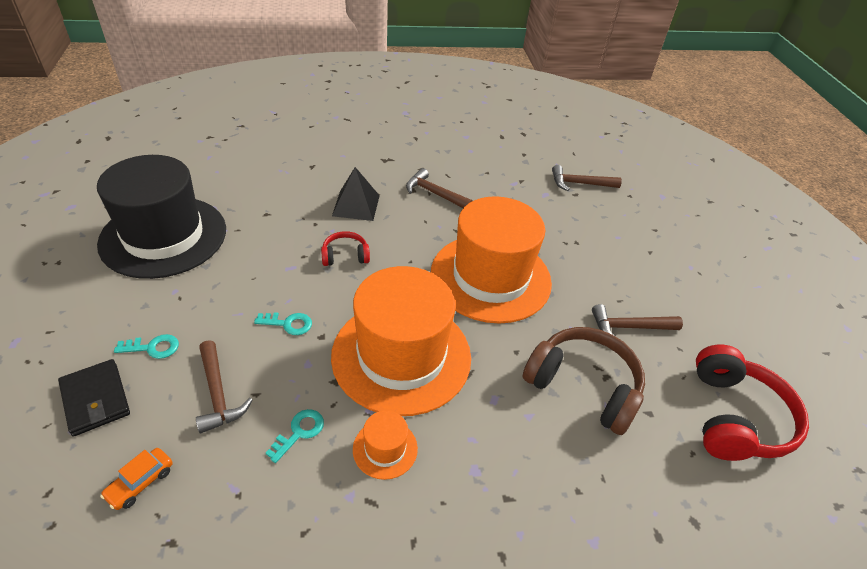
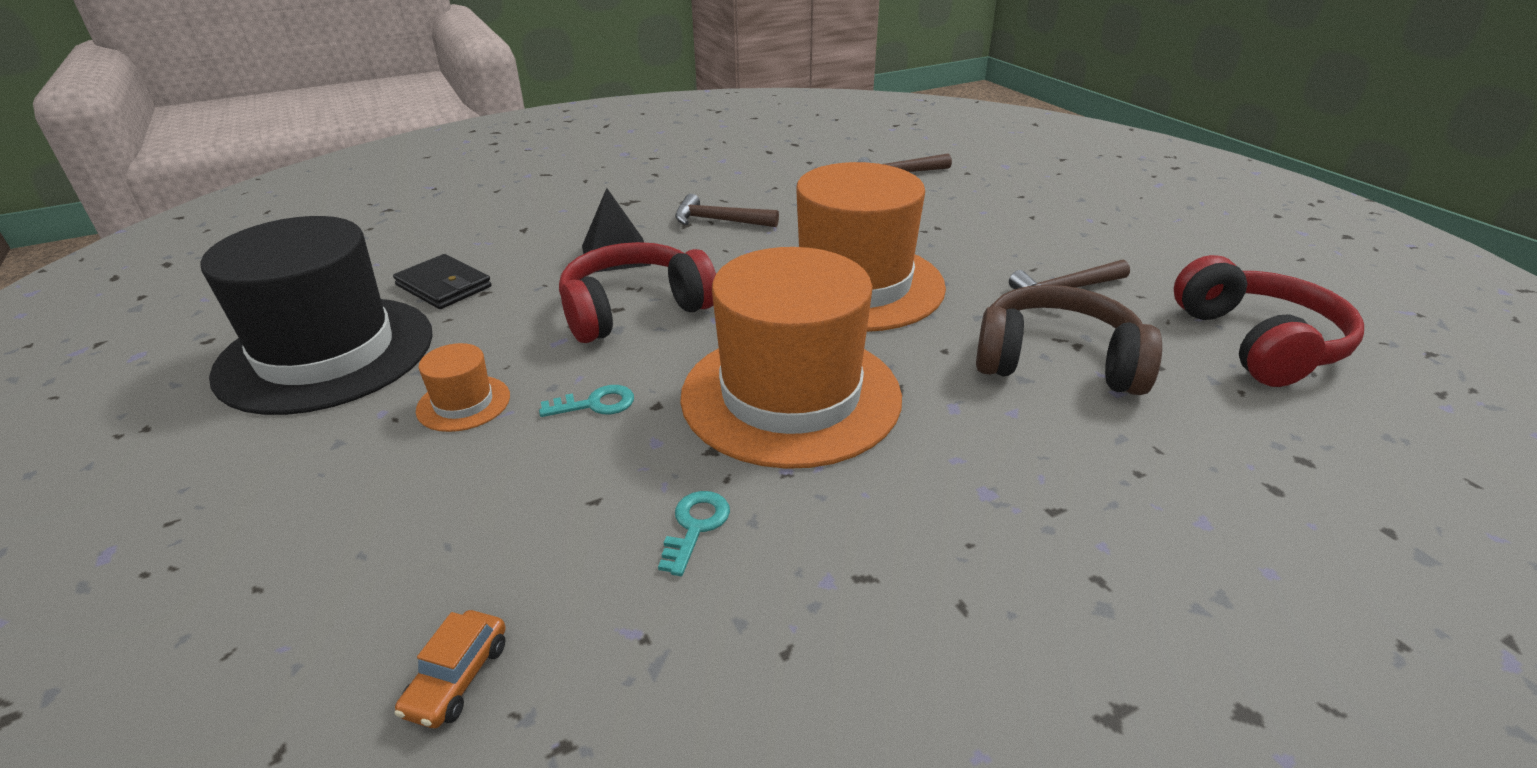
camera: 15 degrees left, 10 degrees down
(96, 399) = (309, 588): black wallet -> black wallet (444, 286)
(153, 347) = (381, 491): turquoise key -> none
(218, 393) = (530, 517): brown hammer -> none
(345, 256) = (634, 309): red headphones -> red headphones, size x1.98
(385, 449) = (841, 507): orange hat -> orange hat (463, 403)

